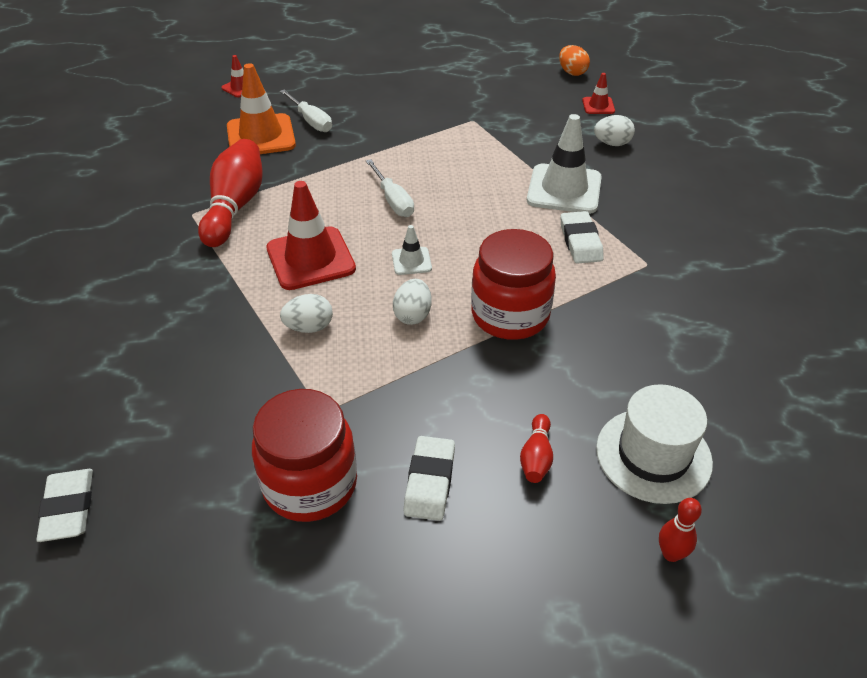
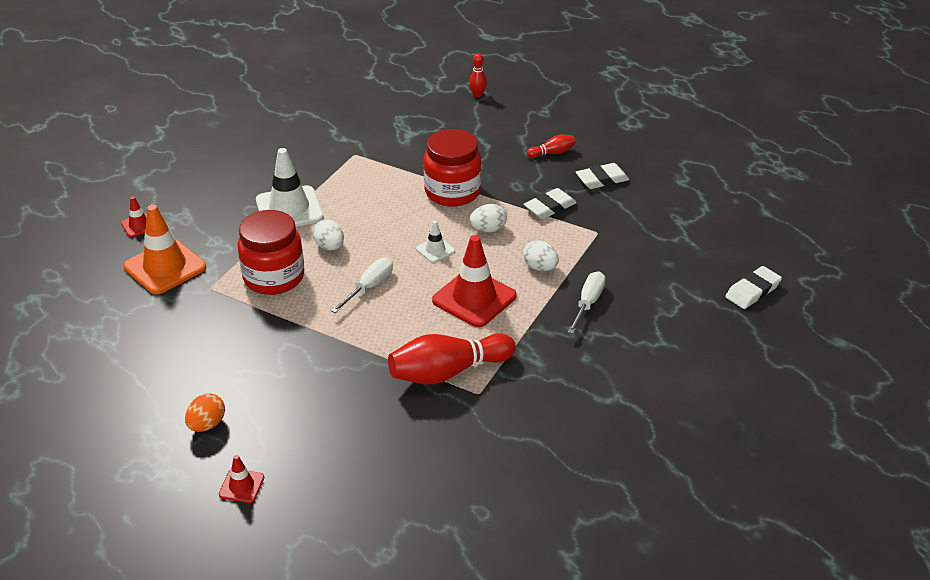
camera: 120 degrees left, 5 degrees down
(261, 136) = (328, 415): orange traffic cone -> orange traffic cone (165, 267)
(310, 484) = (645, 216): red jar -> red jar (274, 277)
(311, 121) = (277, 393): white screwdriver -> white screwdriver (588, 303)
(572, 72) = (76, 257): orange egg -> orange egg (207, 424)
(580, 241) = (351, 185): white eraser -> white eraser (549, 207)
(612, 143) = (202, 203): white egg -> white egg (330, 246)
(653, 455) = (514, 121): white hat -> none
(671, 554) = (567, 105): red bowling pin -> red bowling pin (477, 95)

